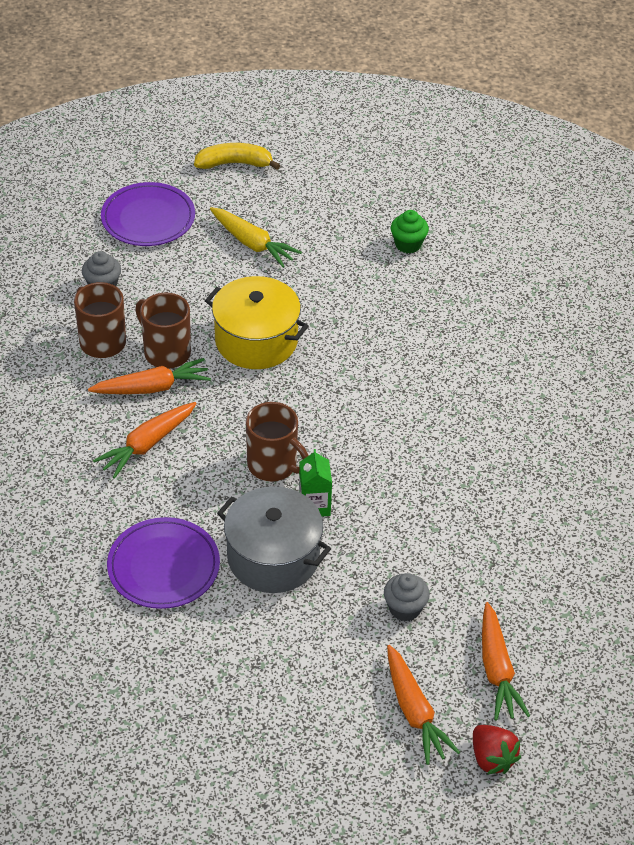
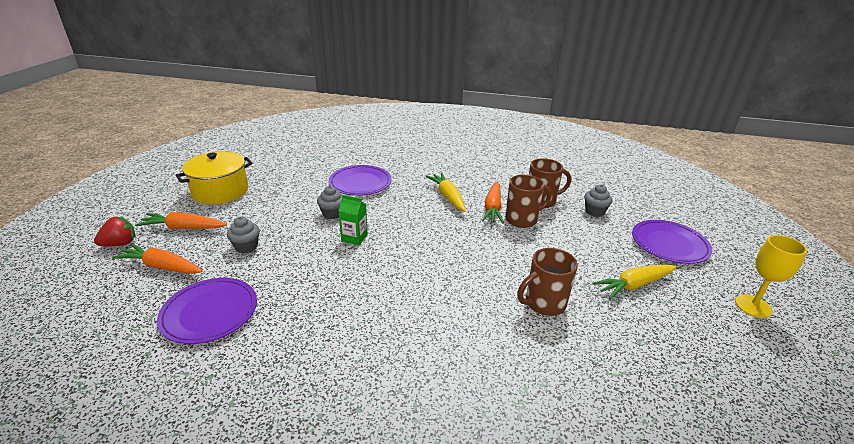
camera: 115 degrees right, 15 degrees down
(147, 444) = (448, 197): orange carrot -> yellow carrot
(234, 164) = (753, 306): yellow banana -> yellow goblet
(256, 340) = (517, 256): yellow pot -> yellow pot (220, 191)
(273, 465) = (399, 232): brown mug -> brown mug (544, 303)
(273, 557) = (332, 214): grey pot -> grey cupcake
(408, 244) = (622, 390): green cupcake -> none
(492, 758) = (120, 244): red strawberry -> red strawberry turned 150 degrees clockwise
(526, 566) = (210, 313): none -> purple plate

